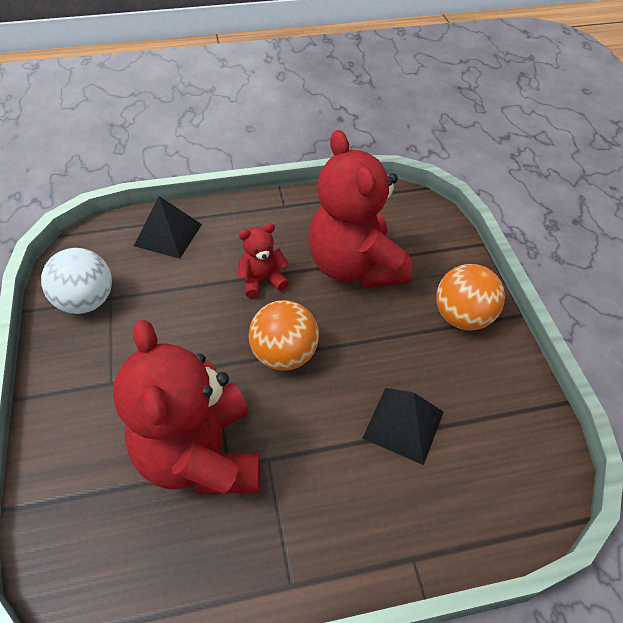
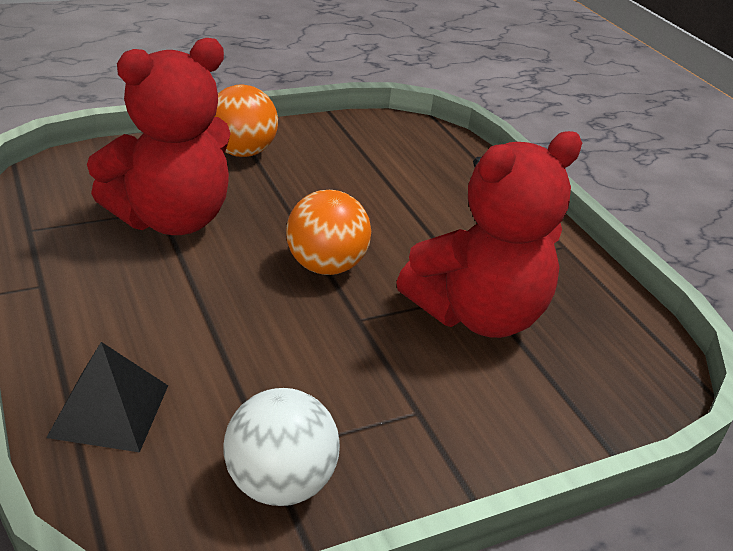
camera: 105 degrees left, 15 degrees down
(262, 280) = (206, 293): red teddy bear -> none
(403, 424) = (385, 189): black pyramid -> none

